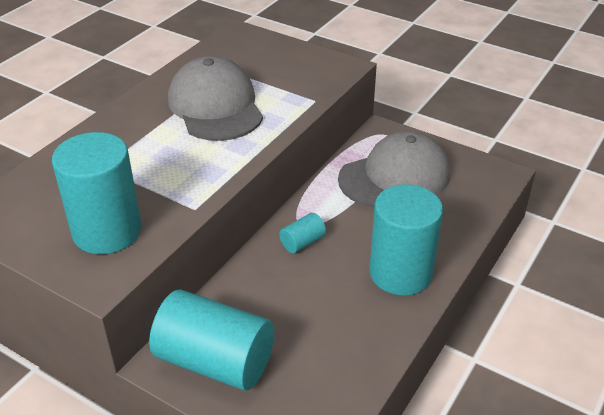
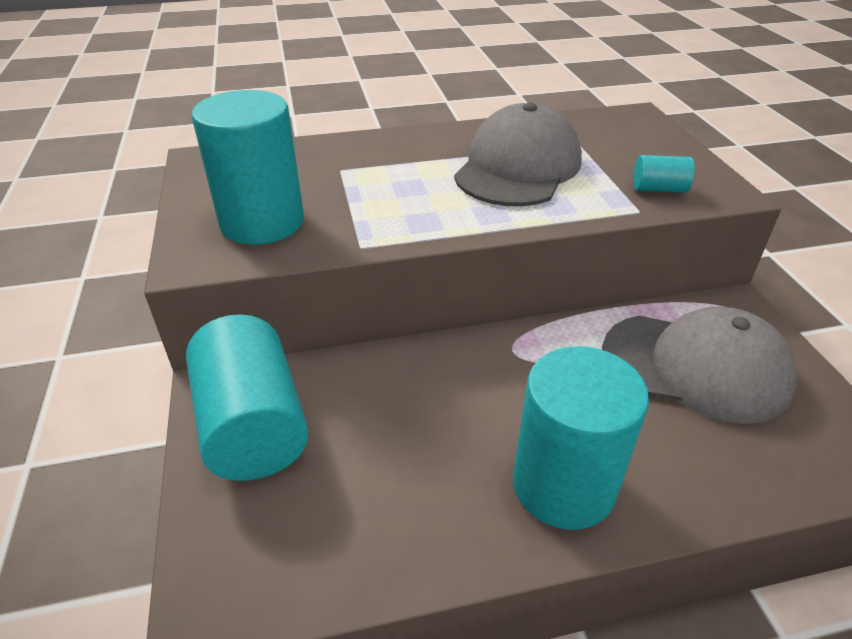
camera: 45 degrees right, 0 degrees up
(302, 242) = (489, 369): turquoise cylinder -> turquoise cylinder (659, 189)

